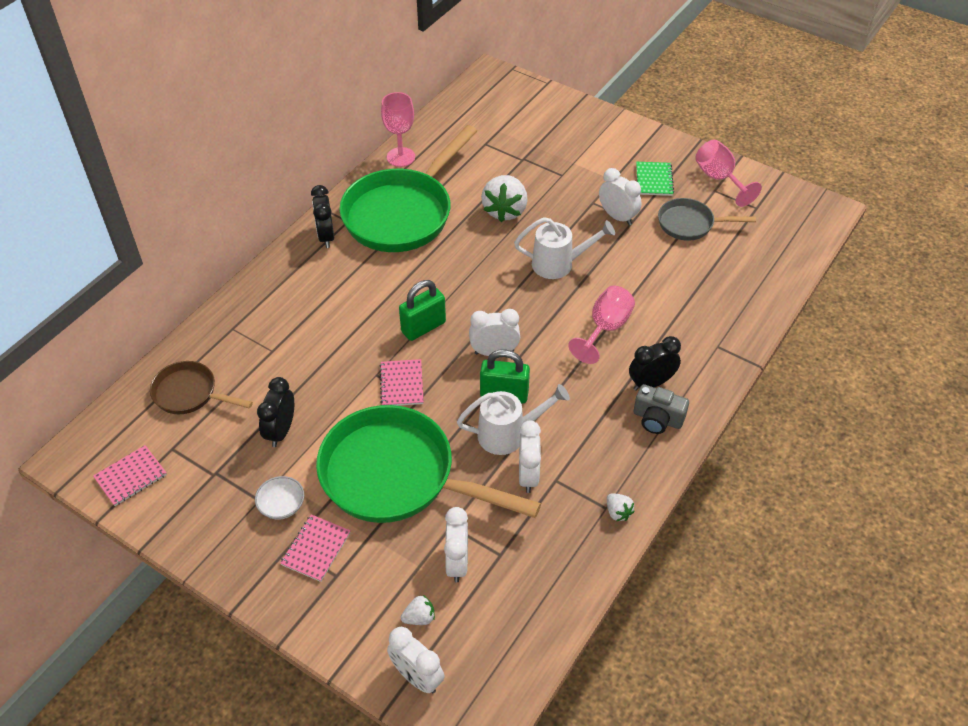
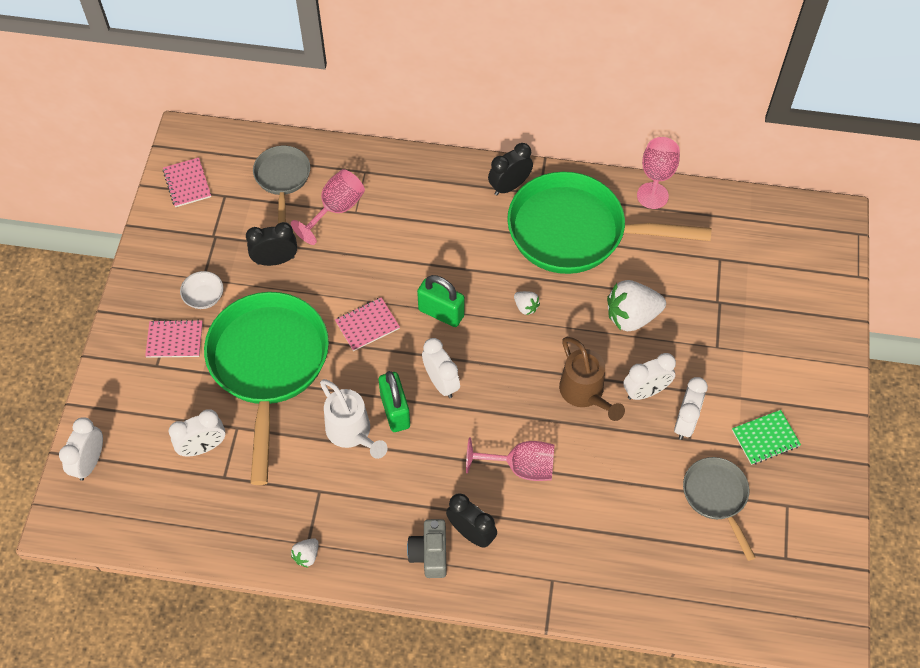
camera: 65 degrees right, 10 degrees up
(131, 476) = (187, 183): pink notebook -> pink notebook turned 45 degrees clockwise
(190, 394) = (282, 179): brown pan -> grey pan
(419, 617) = (141, 441): white strawberry -> white strawberry (525, 307)
(528, 475) = (314, 466): white clock -> white clock (645, 392)
(559, 264) = (585, 394): white watering can -> brown watering can
(719, 179) = (810, 504): pink goblet -> pink goblet (336, 209)

